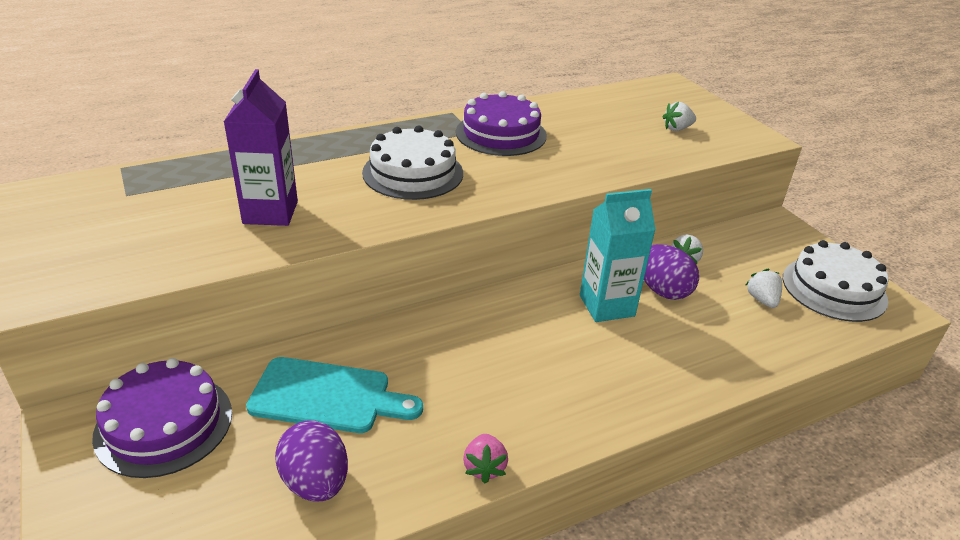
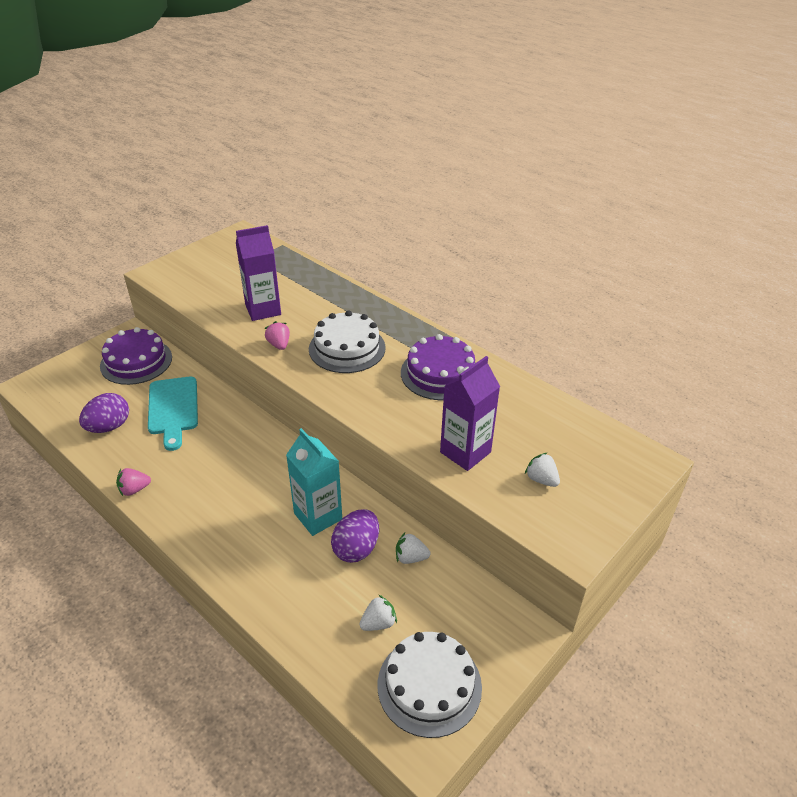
camera: 70 degrees right, 5 degrees up
(364, 215) = (279, 345): none -> pink strawberry
(627, 151) = (465, 452): none -> purple carton

